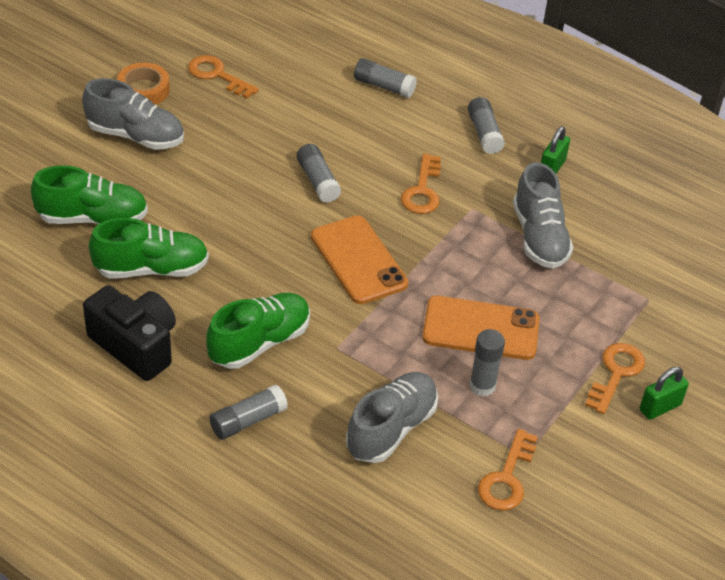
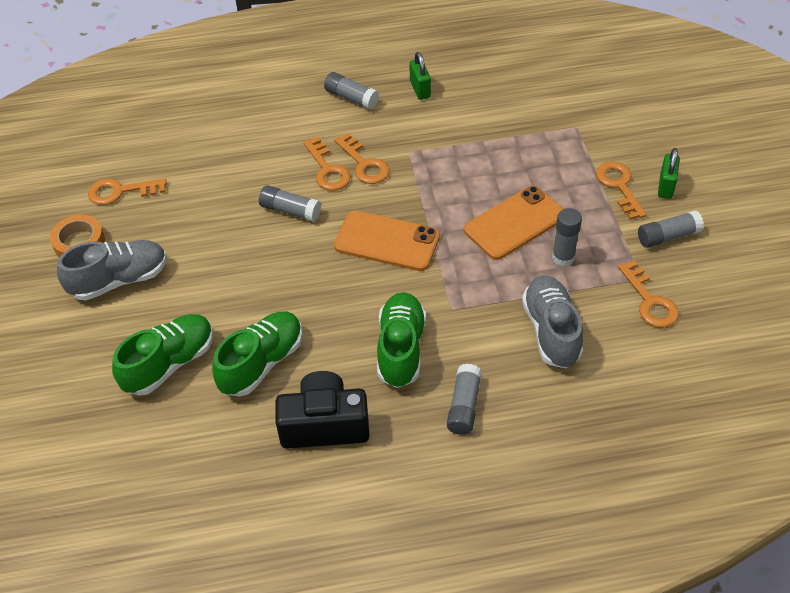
camera: 40 degrees left, 5 degrees up
(383, 86) = (247, 114): grey glue stick -> grey glue stick (667, 236)
(388, 173) = (327, 170): none -> orange key
(539, 237) = (470, 138): grey shoe -> none

